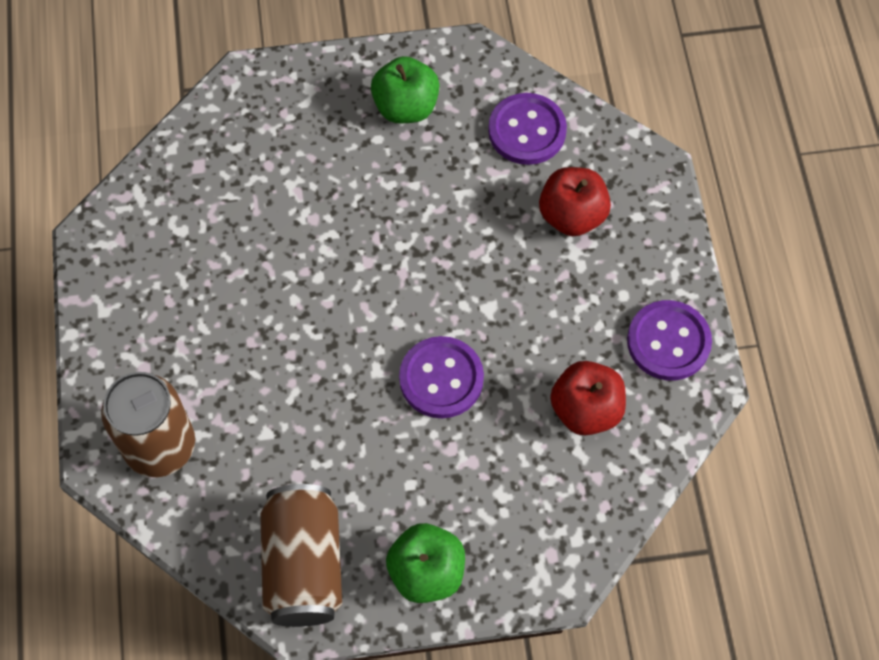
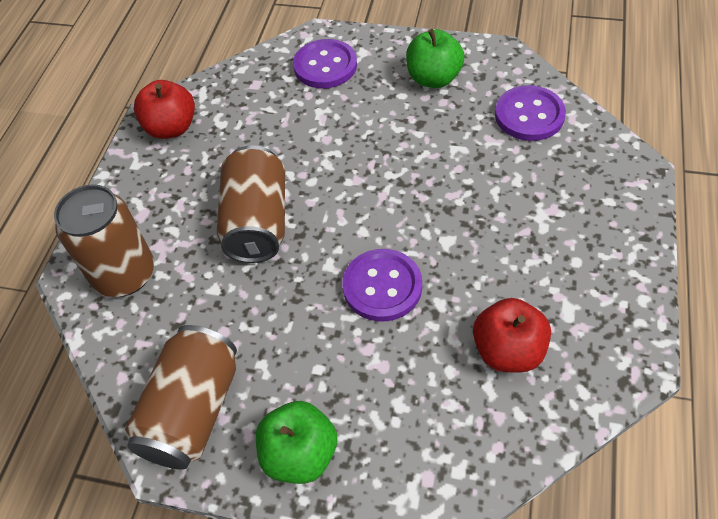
camera: 25 degrees right, 10 degrees down
(279, 343) = (257, 222): none -> brown can
(572, 215) = (548, 186): red apple -> red apple (171, 128)
(668, 342) = (609, 313): purple button -> purple button (325, 66)

